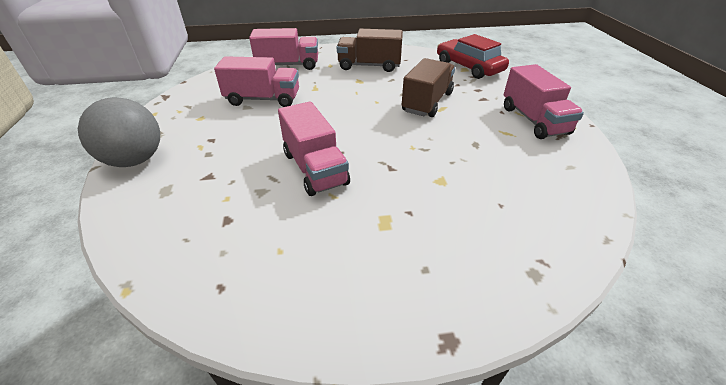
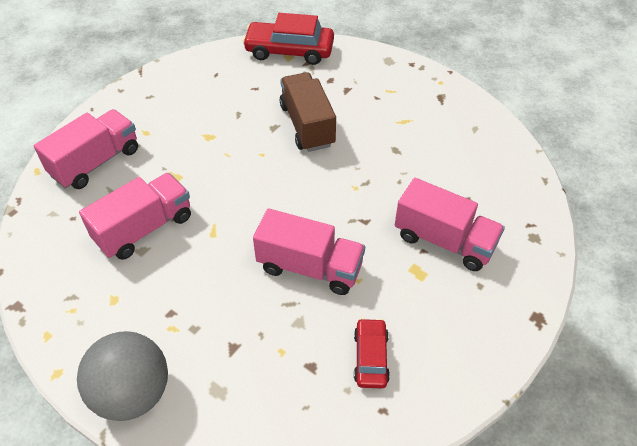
camera: 45 degrees left, 10 degrees up
(267, 246) = (370, 357): none -> red car
(369, 66) = (191, 107): brown truck -> none
(533, 120) = (409, 93): pink truck -> pink truck (444, 241)

